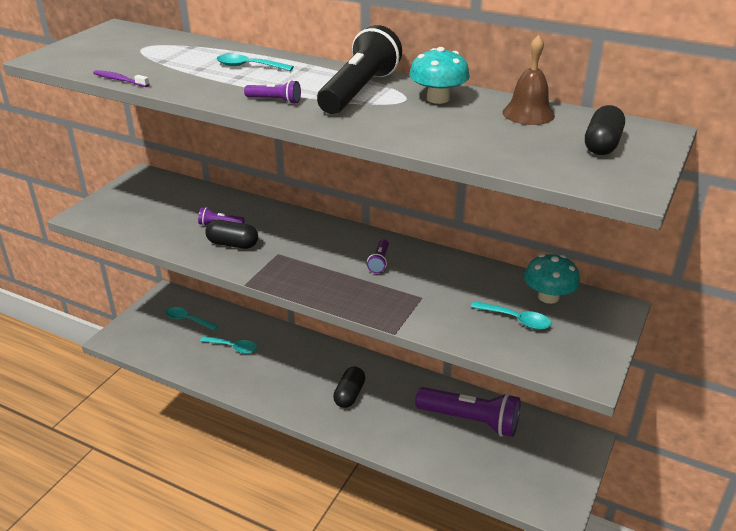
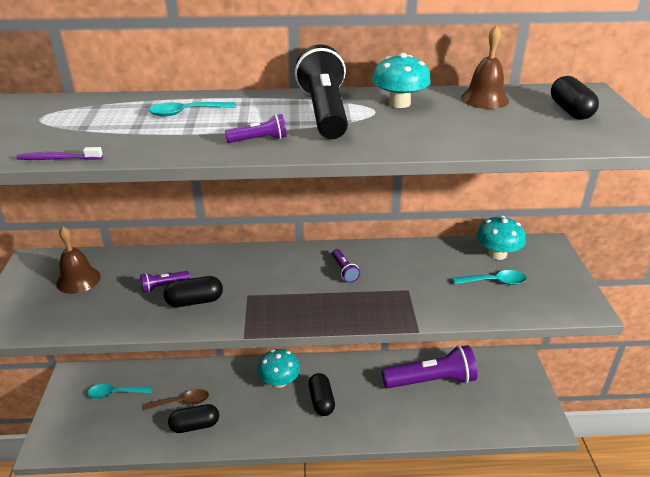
camera: 30 degrees left, 0 degrees up
(163, 200) = (78, 280): none -> brown bell
(229, 370) = (195, 425): none -> black capsule
(233, 347) = (182, 402): turquoise spoon -> brown spoon
(325, 363) = (279, 381): none -> turquoise mushroom

